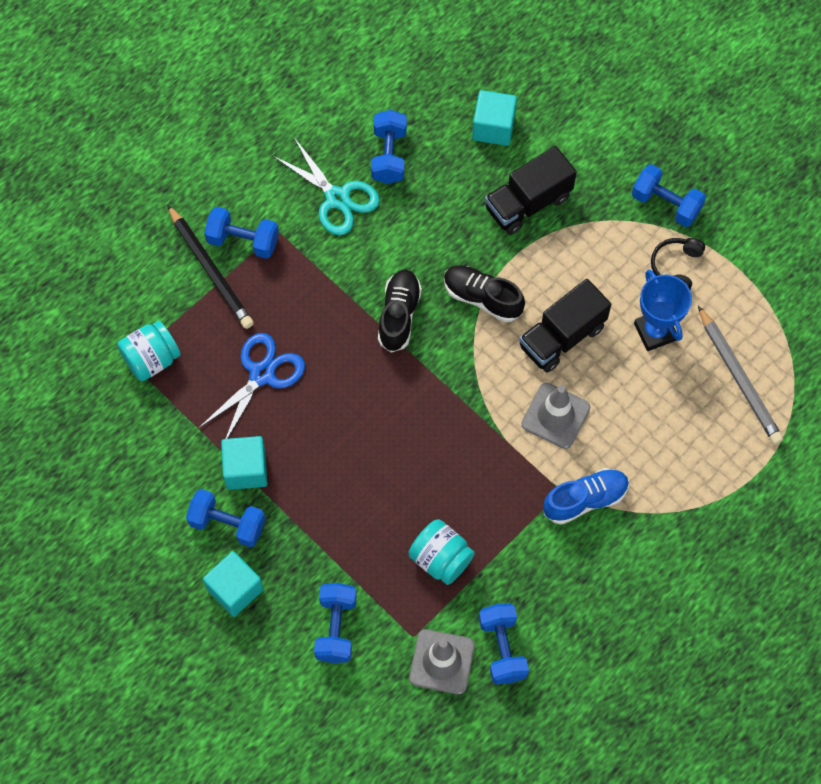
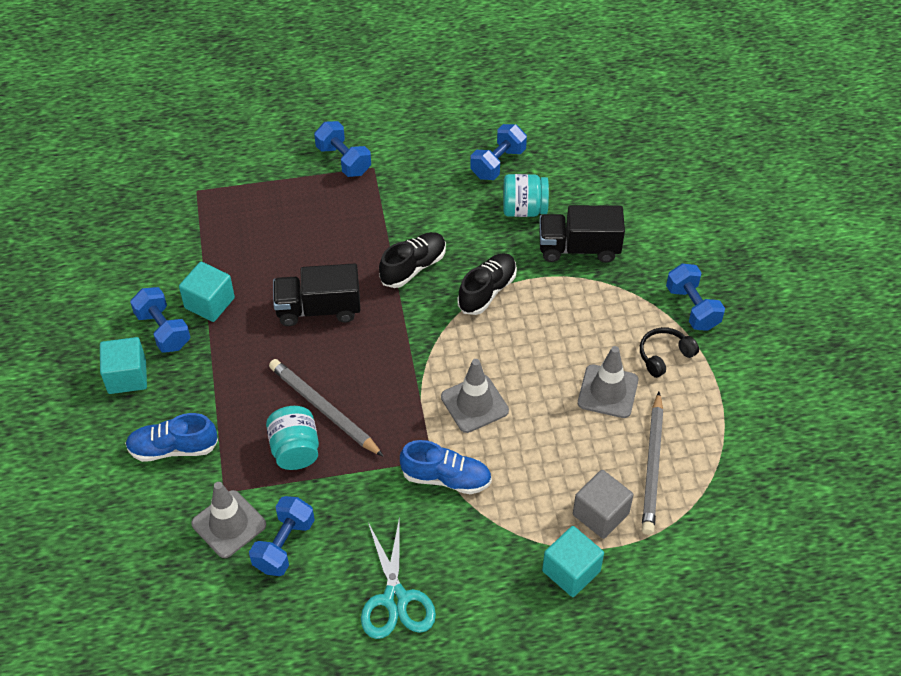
camera: 35 degrees right, 15 degrees down
(151, 359) = (212, 197): turquoise jar -> turquoise jar (524, 209)
(211, 270) = (304, 166): black pencil -> none
(262, 374) = (278, 249): blue scissors -> none
(336, 628) = (173, 448): blue dumbbell -> blue shoe
(337, 198) = (435, 170): turquoise scissors -> turquoise scissors (395, 599)
(433, 505) = (323, 409): none -> grey pencil
(482, 298) = (487, 291): black shoe -> black shoe turned 60 degrees clockwise
(493, 127) = (594, 186): turquoise cube -> turquoise cube (571, 571)
(562, 337) = (527, 352): black truck -> black truck (318, 309)
(655, 332) = (608, 391): blue trophy -> grey traffic cone
(729, 449) = (600, 514): none -> grey cube

